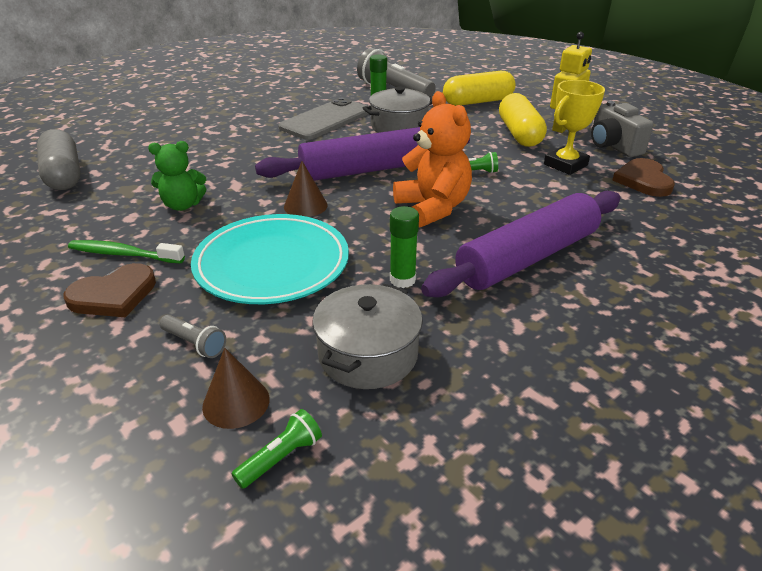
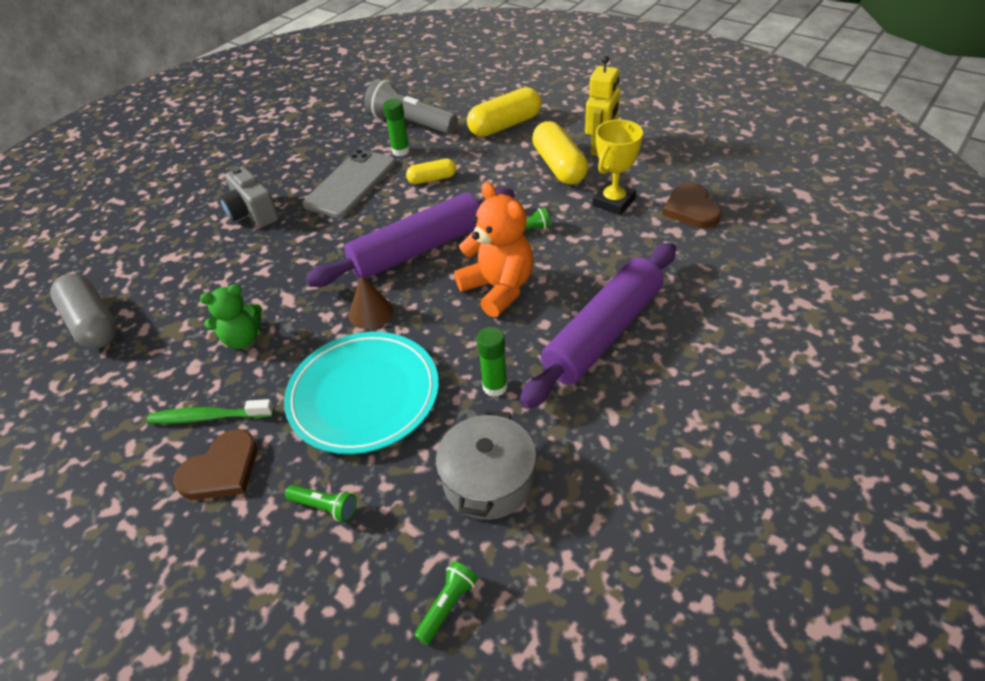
camera: 10 degrees left, 10 degrees up
(194, 344) = (325, 507): grey flashlight -> green flashlight
(236, 402) = (388, 561): brown cone -> none
(399, 126) = (432, 179): grey pot -> yellow capsule
(613, 146) = (655, 166): grey camera -> grey camera (252, 213)

